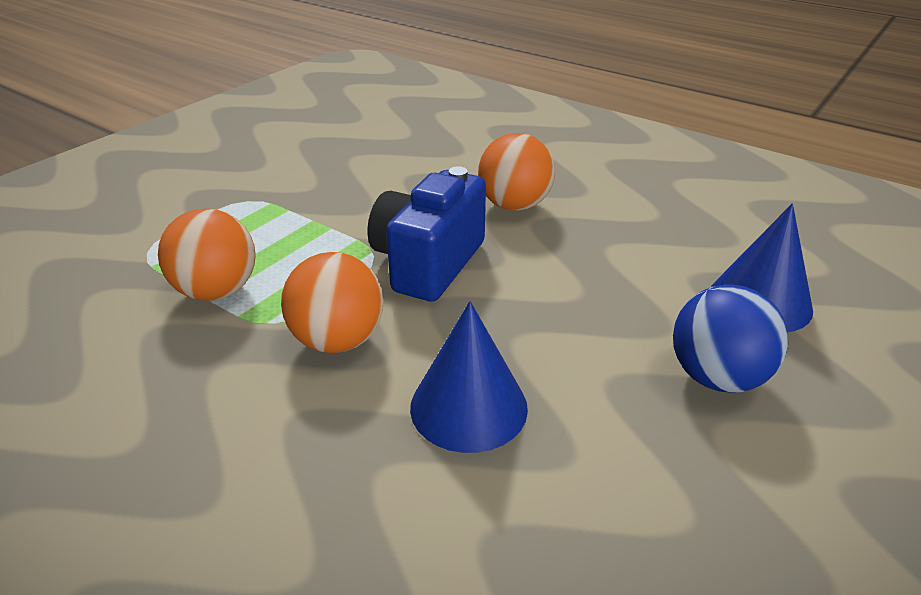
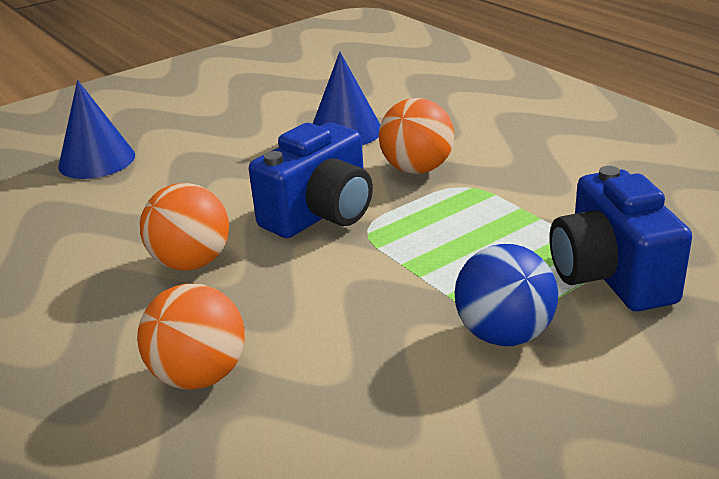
camera: 160 degrees left, 5 degrees down
(144, 238) = (611, 276): none -> blue camera
(217, 291) = (516, 212): orange ball -> orange ball (199, 376)
(717, 377) = (187, 129): blue ball -> blue ball (504, 335)

